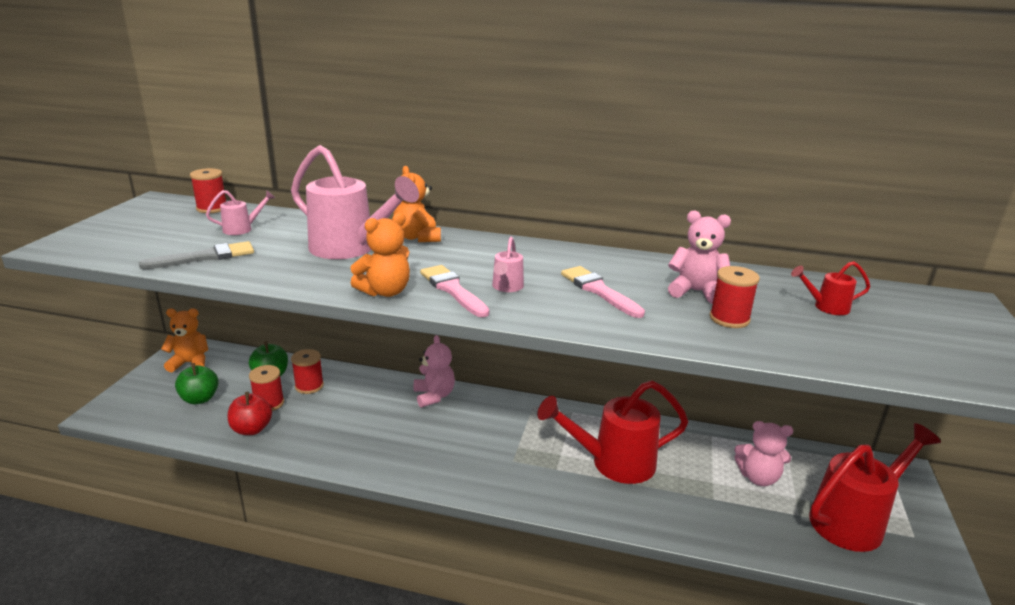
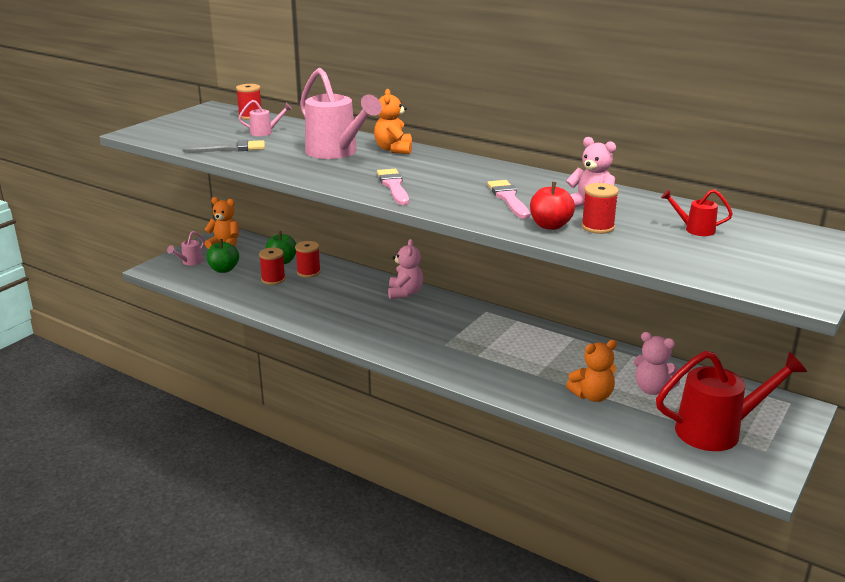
camera: 20 degrees right, 0 degrees up
(252, 429) = (254, 294): red apple -> red apple (550, 225)
(385, 292) = (343, 182): orange teddy bear -> orange teddy bear (592, 396)
(506, 287) = (436, 189): pink watering can -> pink watering can (190, 262)
(613, 463) = (529, 359): red watering can -> none

